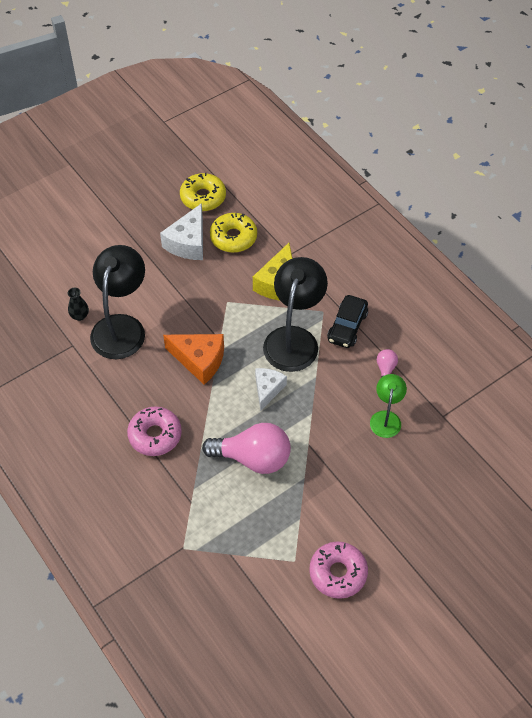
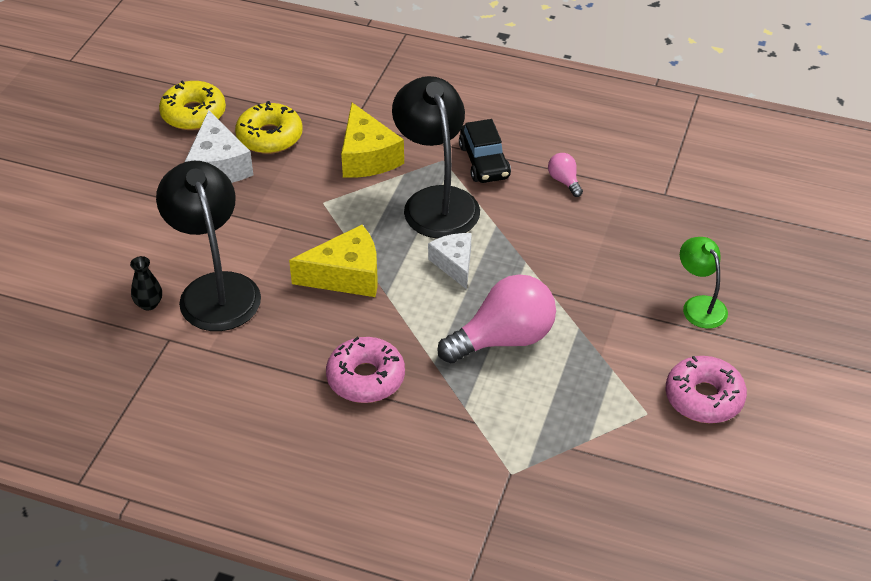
camera: 35 degrees left, 10 degrees down
(199, 360) = (346, 275): orange cheese -> yellow cheese
(386, 418) = (609, 225): green lamp -> green lamp (699, 305)

